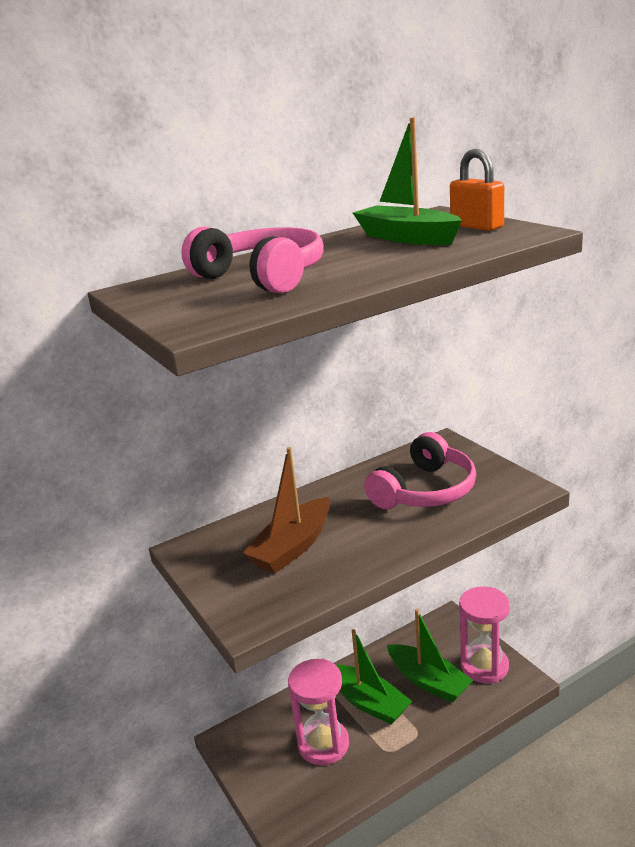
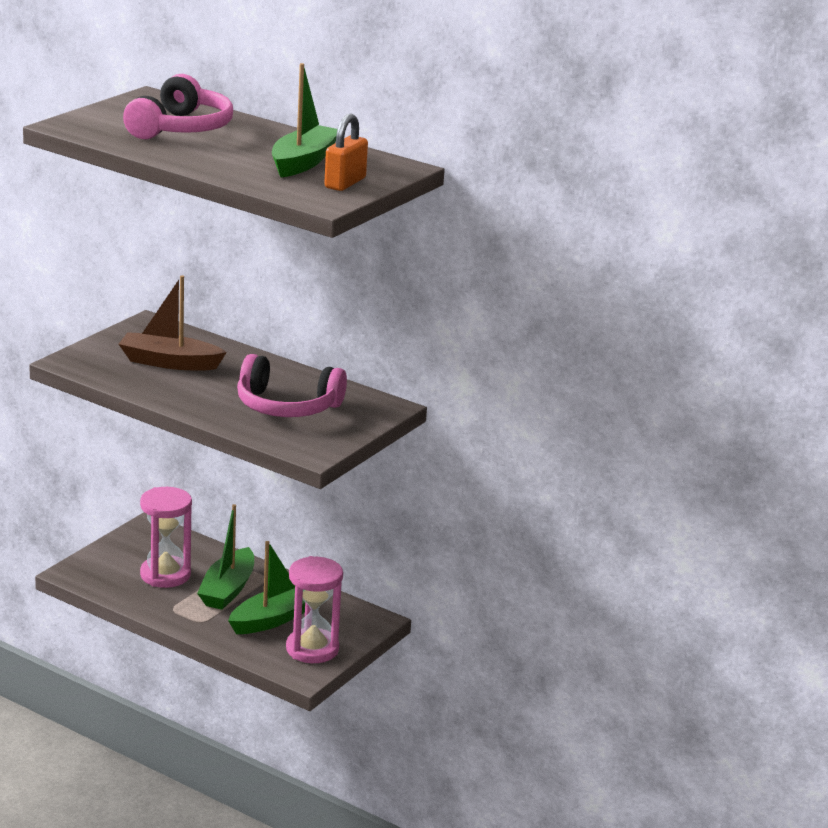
camera: 60 degrees right, 0 degrees up
(428, 681) = (273, 619): green boat -> green boat turned 150 degrees counterclockwise

